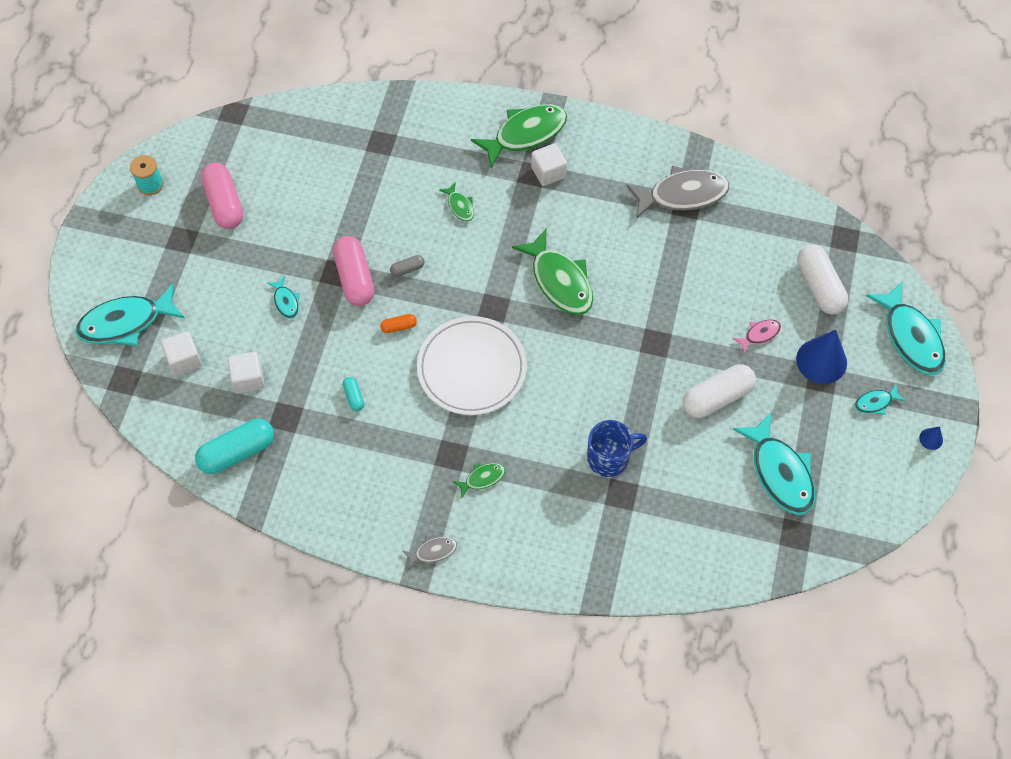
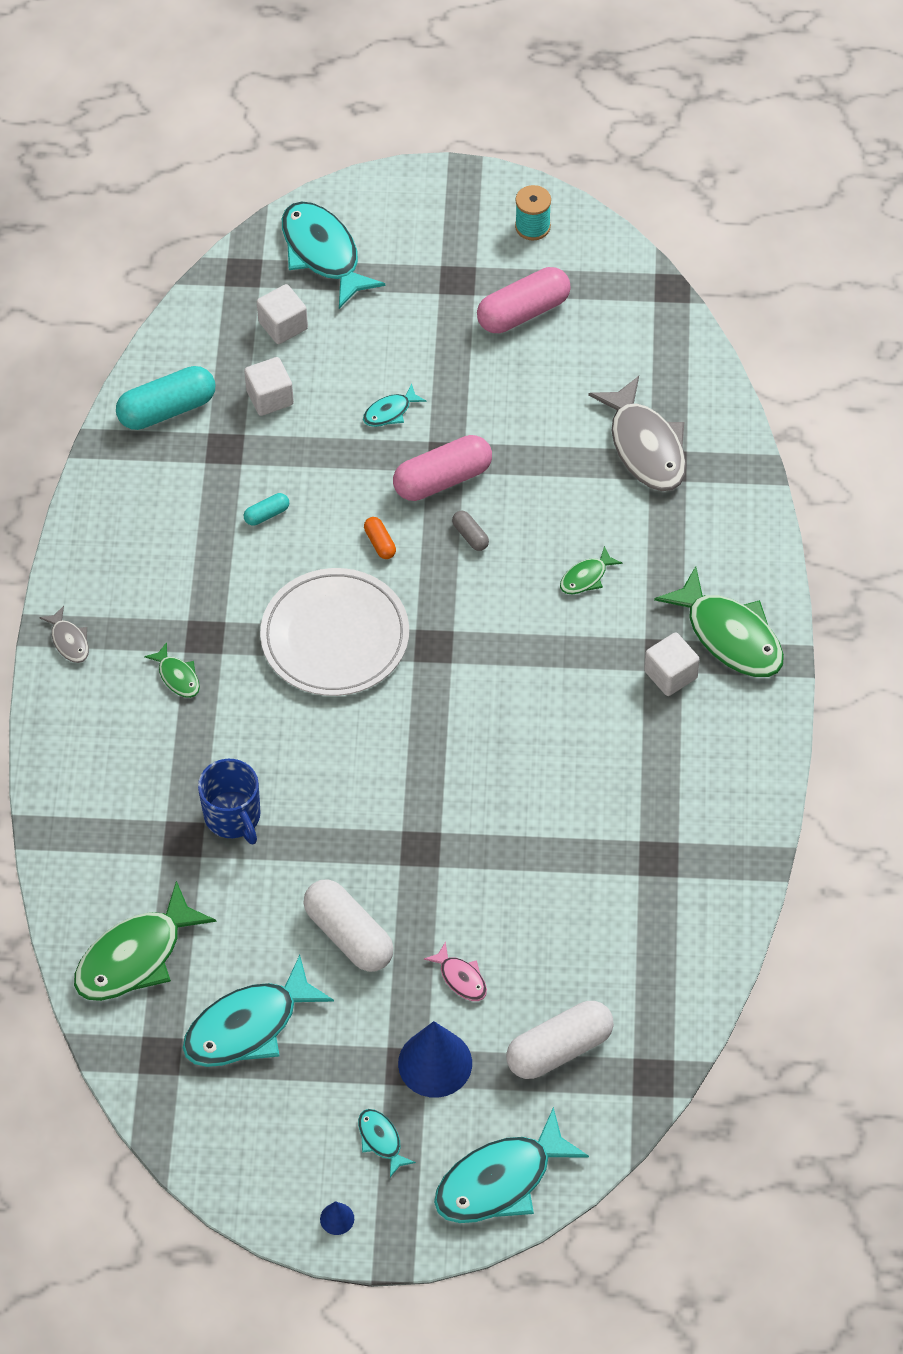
camera: 80 degrees right, 5 degrees down
(237, 452) = (167, 409): turquoise capsule -> turquoise capsule turned 75 degrees counterclockwise
(559, 281) = (492, 717): green fish -> green fish (135, 957)
(682, 195) = (676, 851): grey fish -> grey fish (645, 446)

